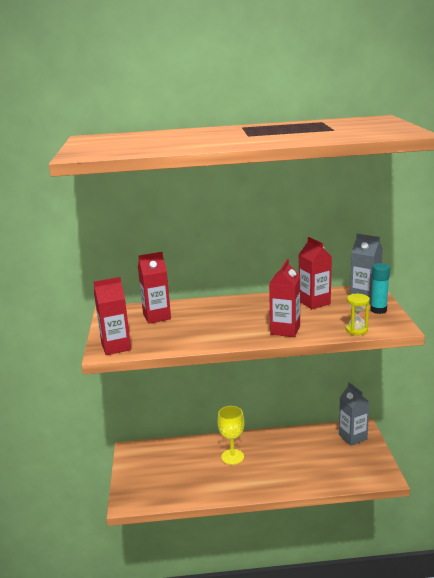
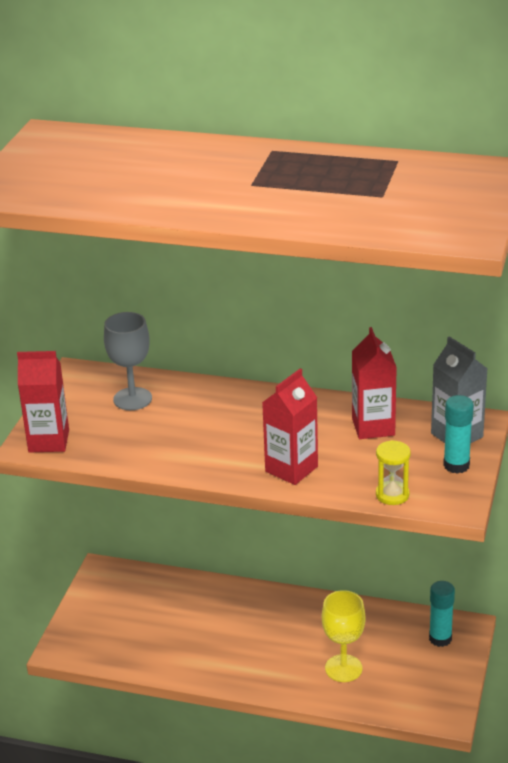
camera: 20 degrees right, 10 degrees up
(156, 316) = (132, 399): red carton -> grey goblet
(232, 457) = (240, 621): yellow goblet -> yellow goblet (343, 668)
(352, 437) = (440, 638): grey carton -> turquoise glue stick

